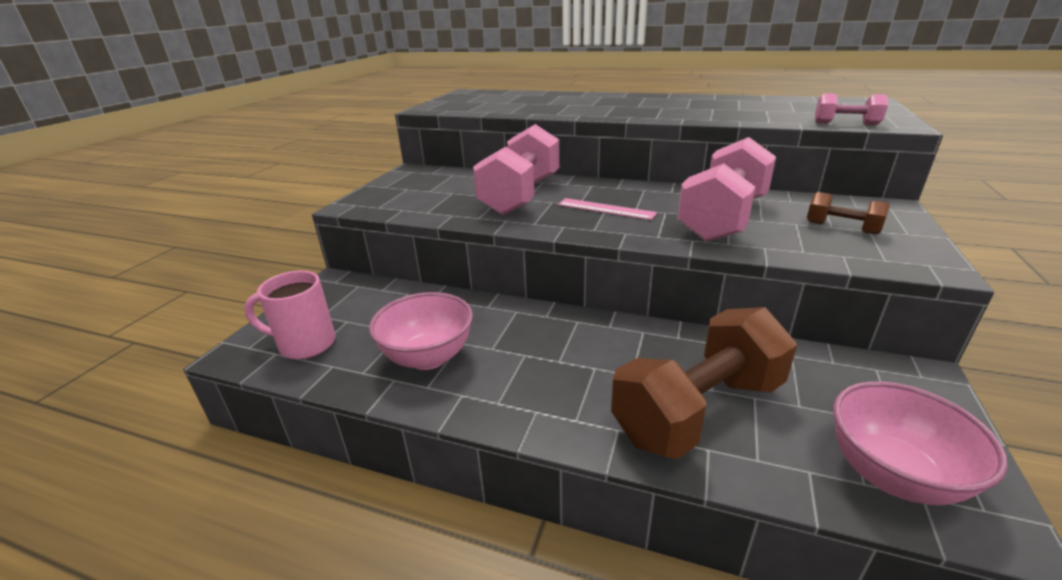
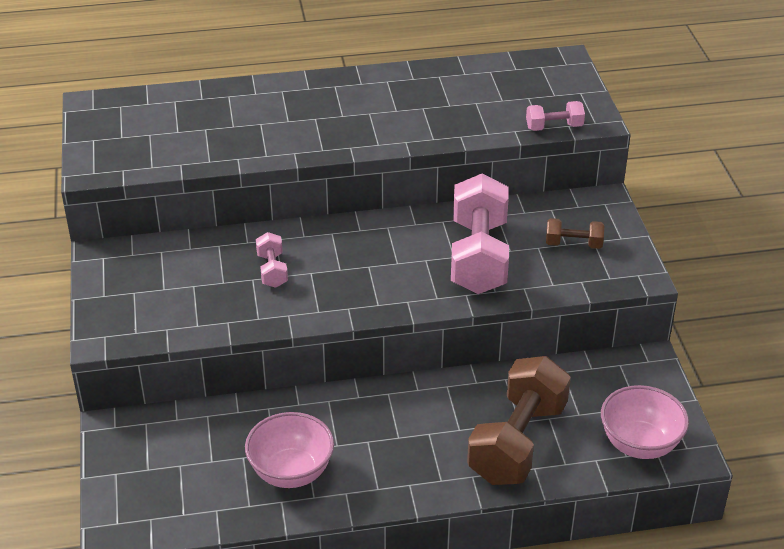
camera: 30 degrees left, 10 degrees up
(305, 344) = (168, 501): pink mug -> none
(521, 195) = (272, 270): pink dumbbell -> pink dumbbell, size x0.46
(606, 209) = (370, 270): pink ruler -> none

